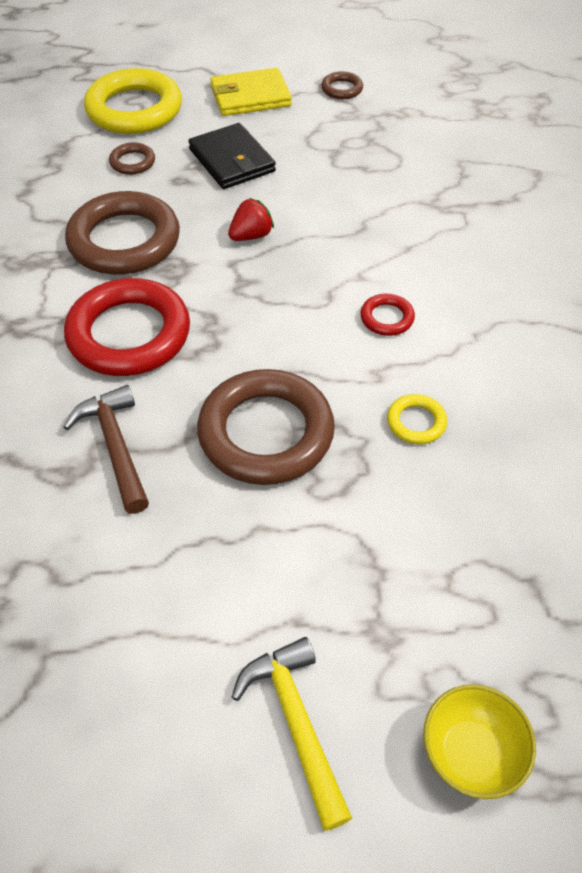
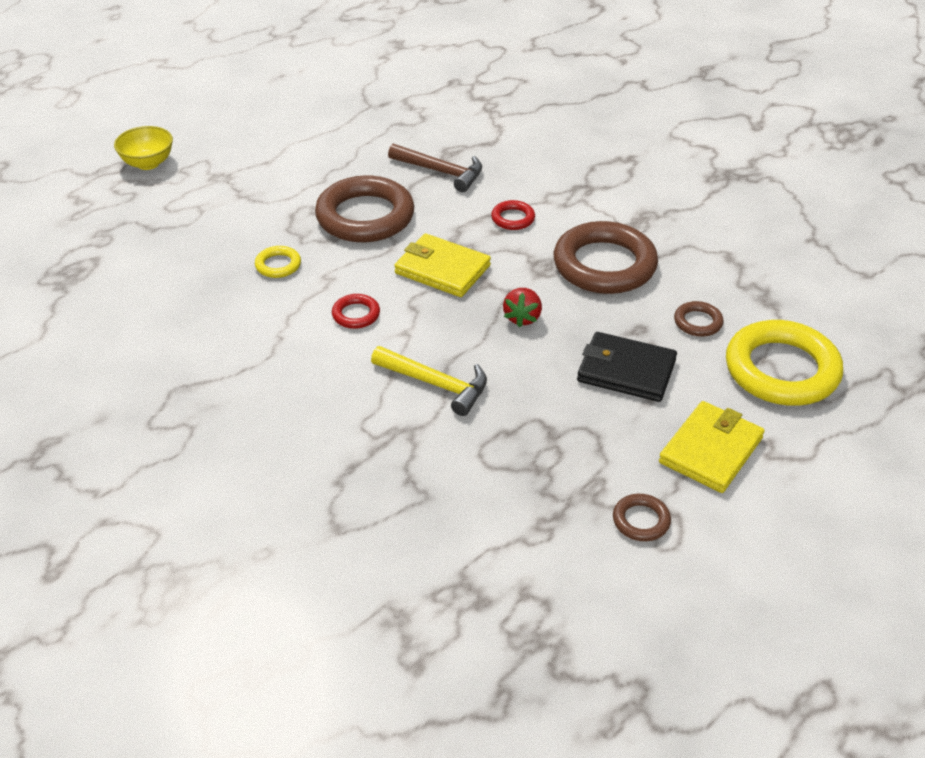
camera: 140 degrees right, 10 degrees down
(129, 334) = (513, 218): red ring -> red ring, size x0.44
(262, 318) = (442, 269): none -> yellow wallet
(296, 722) = (236, 137): yellow hammer -> yellow hammer (436, 384)

